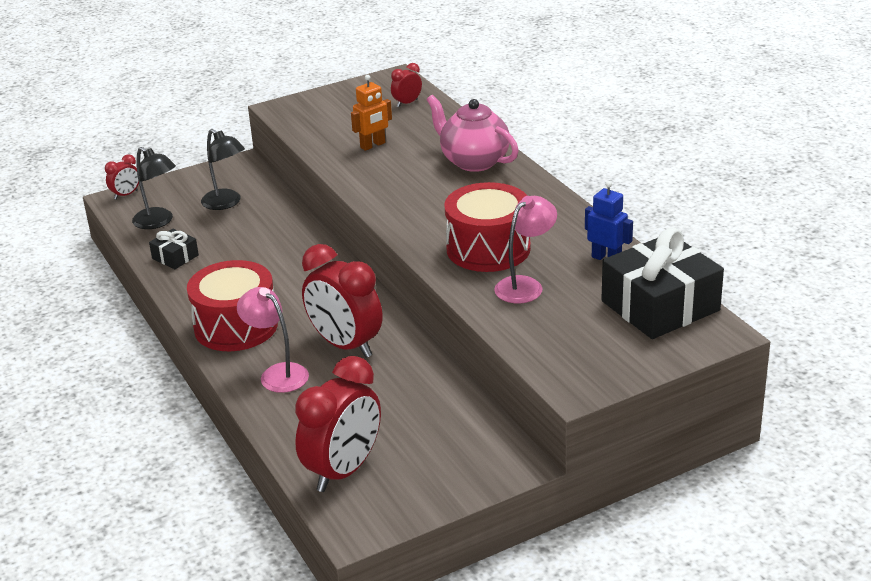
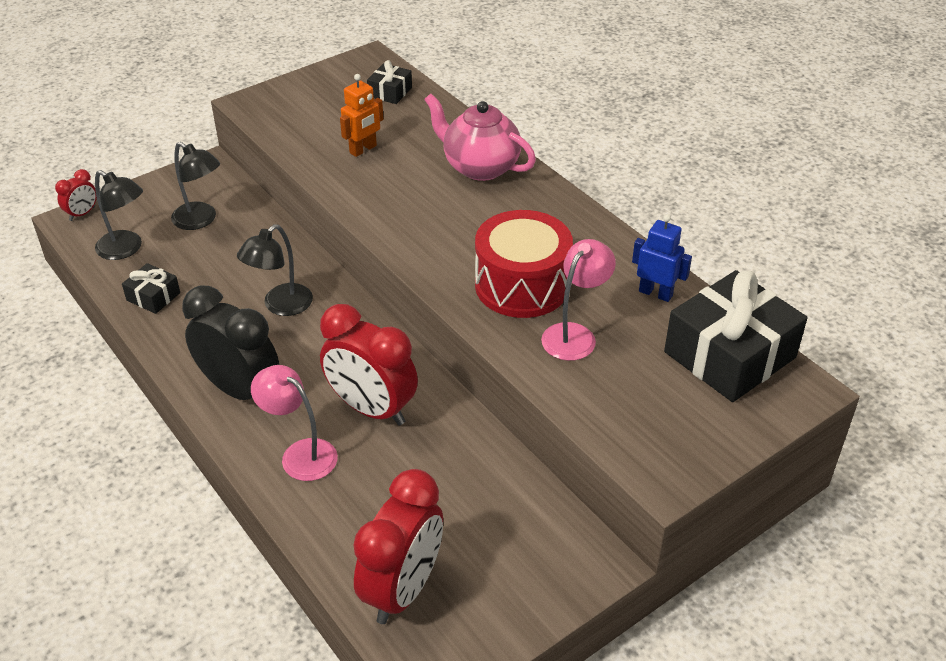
camera: 10 degrees left, 10 degrees up
(236, 326) = (240, 390): red drum -> black clock
(283, 268) = (281, 306): none -> black lamp
(407, 103) = (390, 92): red clock -> black gift

